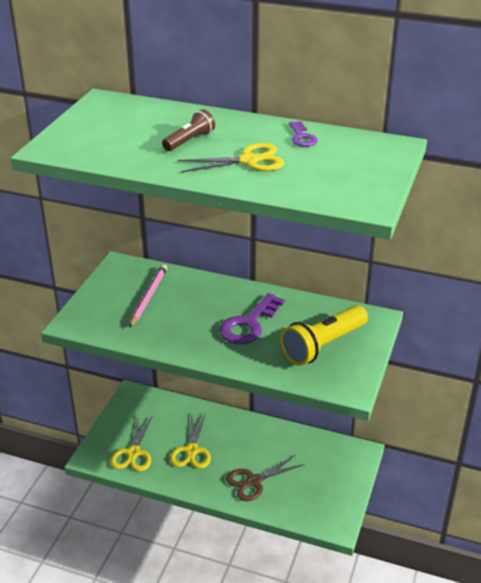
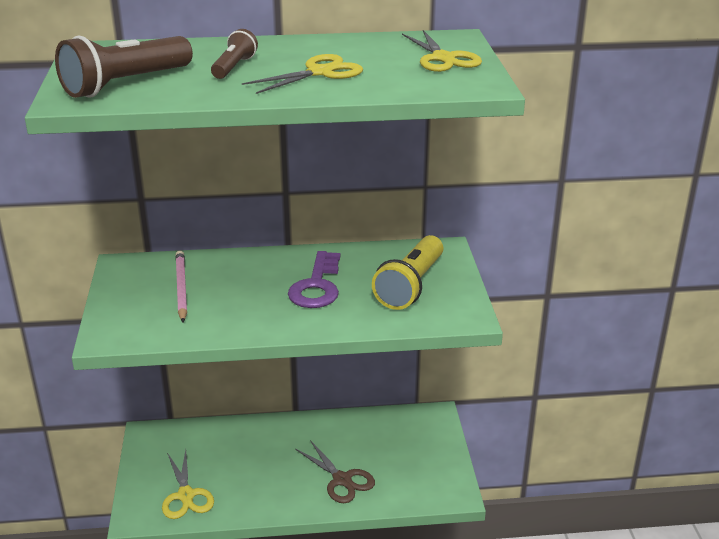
camera: 25 degrees left, 5 degrees down
(98, 141) = (125, 84): none -> brown flashlight
(192, 451) = (254, 471): yellow scissors -> yellow scissors (443, 58)
(253, 481) = (342, 480): brown scissors -> brown scissors turned 75 degrees counterclockwise
(302, 137) = (354, 46): purple key -> none

